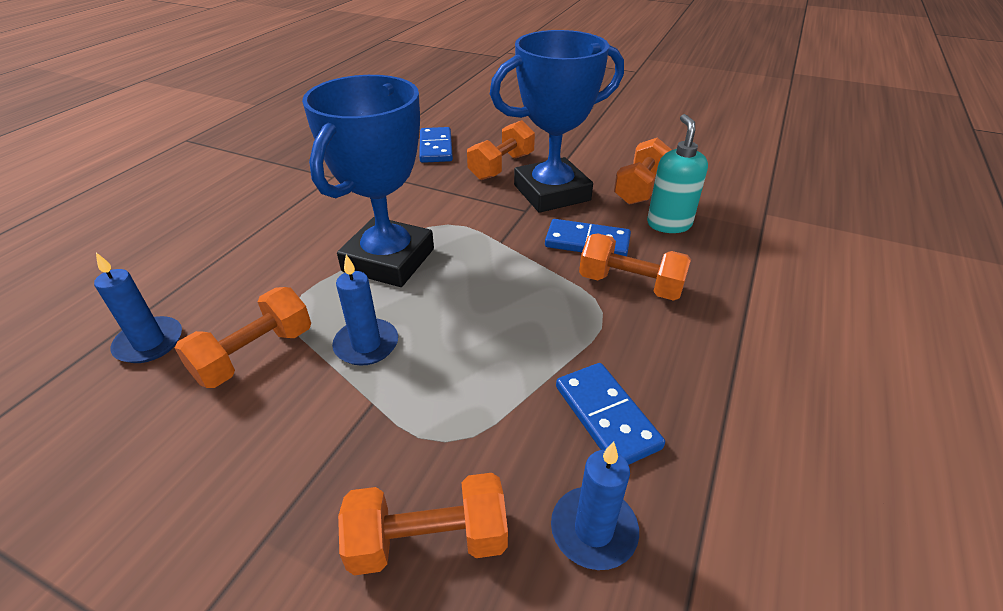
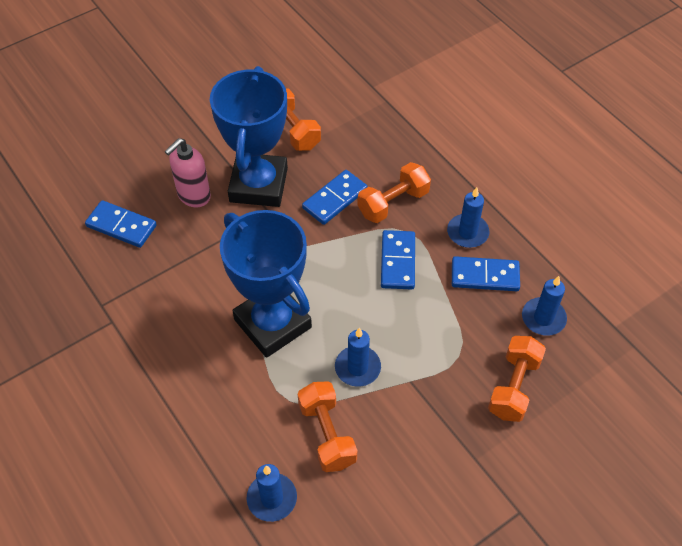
camera: 60 degrees left, 15 degrees up
(501, 166) = (193, 196): orange dumbbell -> pink soap dispenser
(550, 320) = (398, 261): none -> blue domino
(659, 368) = (467, 232): none -> blue candle
(668, 224) = (347, 143): turquoise soap dispenser -> none

